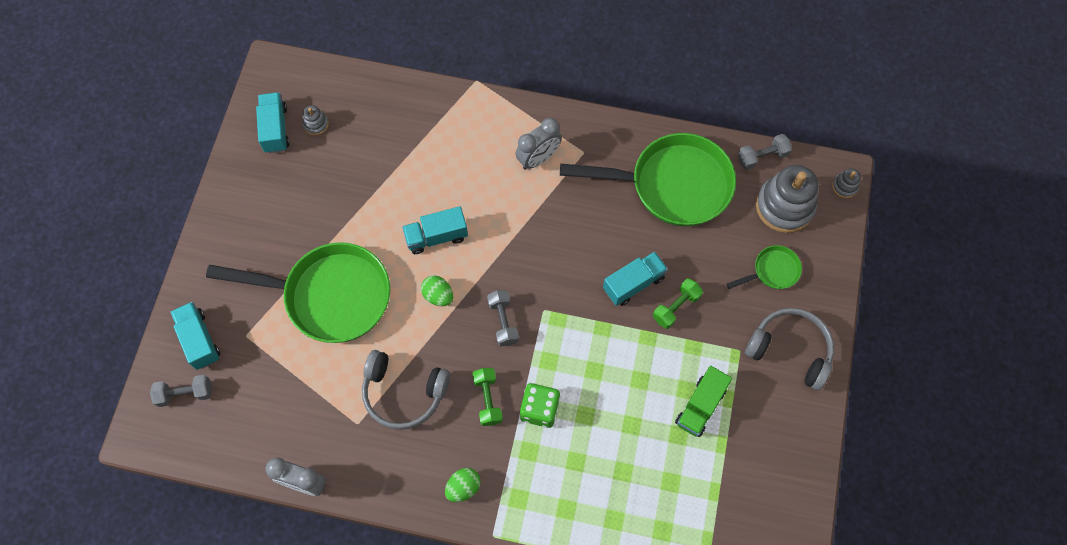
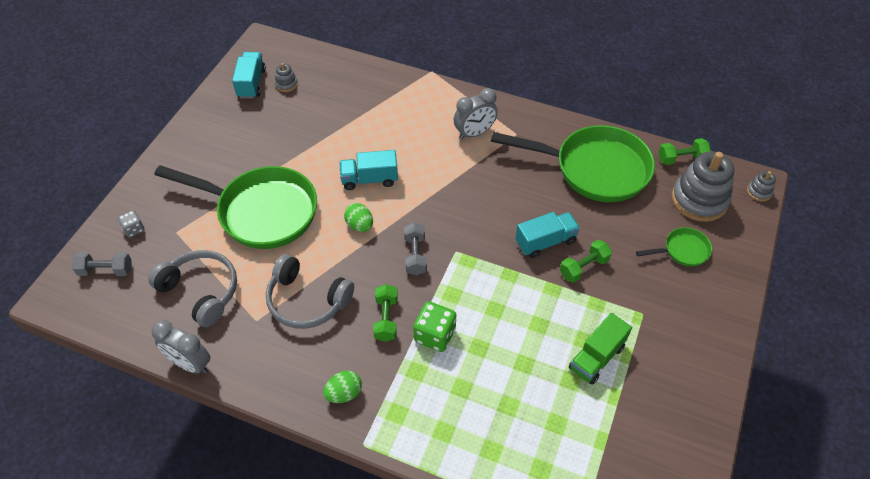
camera: 10 degrees right, 15 degrees down
(199, 340) = (134, 229): turquoise truck -> grey dice
(762, 157) = (681, 158): grey dumbbell -> green dumbbell
(790, 350) = (694, 321): grey headphones -> grey headphones (201, 291)

